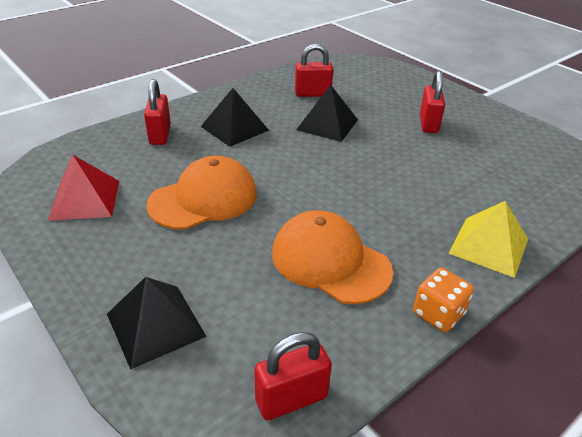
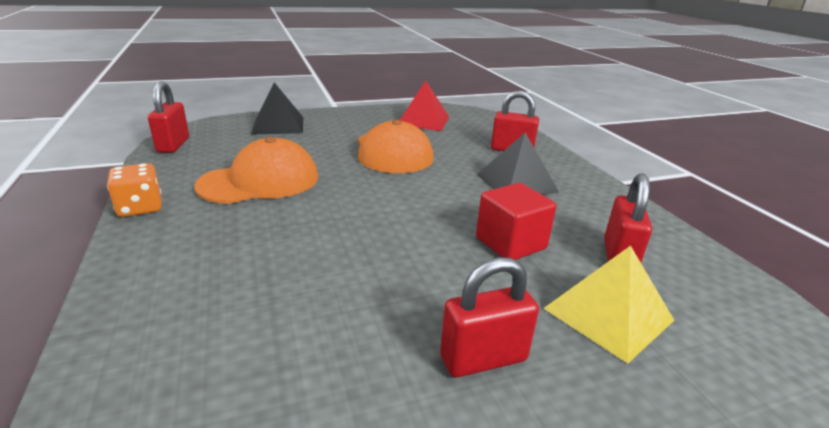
camera: 110 degrees right, 10 degrees down
(327, 124) = (510, 243): black pyramid -> red cube
(428, 124) = (483, 358): red padlock -> red padlock turned 45 degrees counterclockwise
(488, 246) = (157, 274): yellow pyramid -> yellow pyramid (608, 314)

